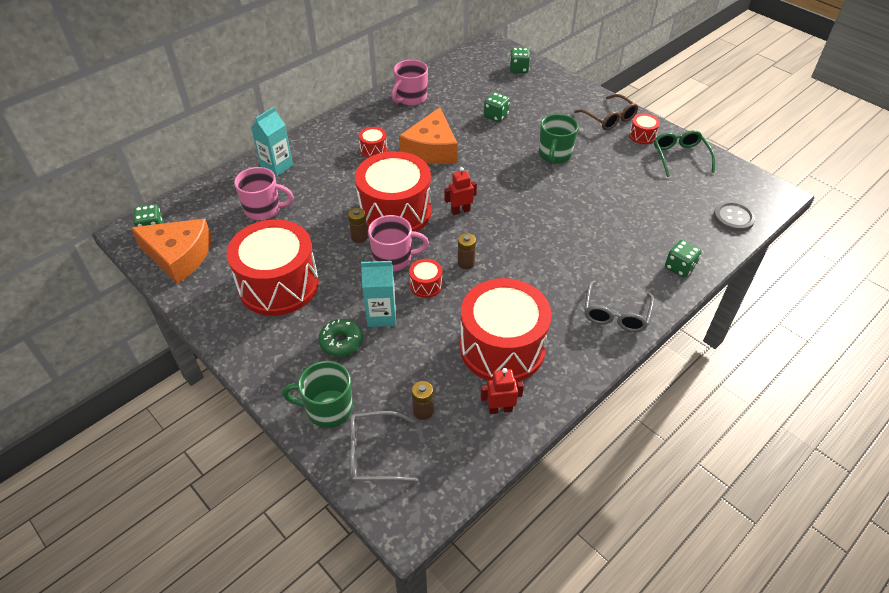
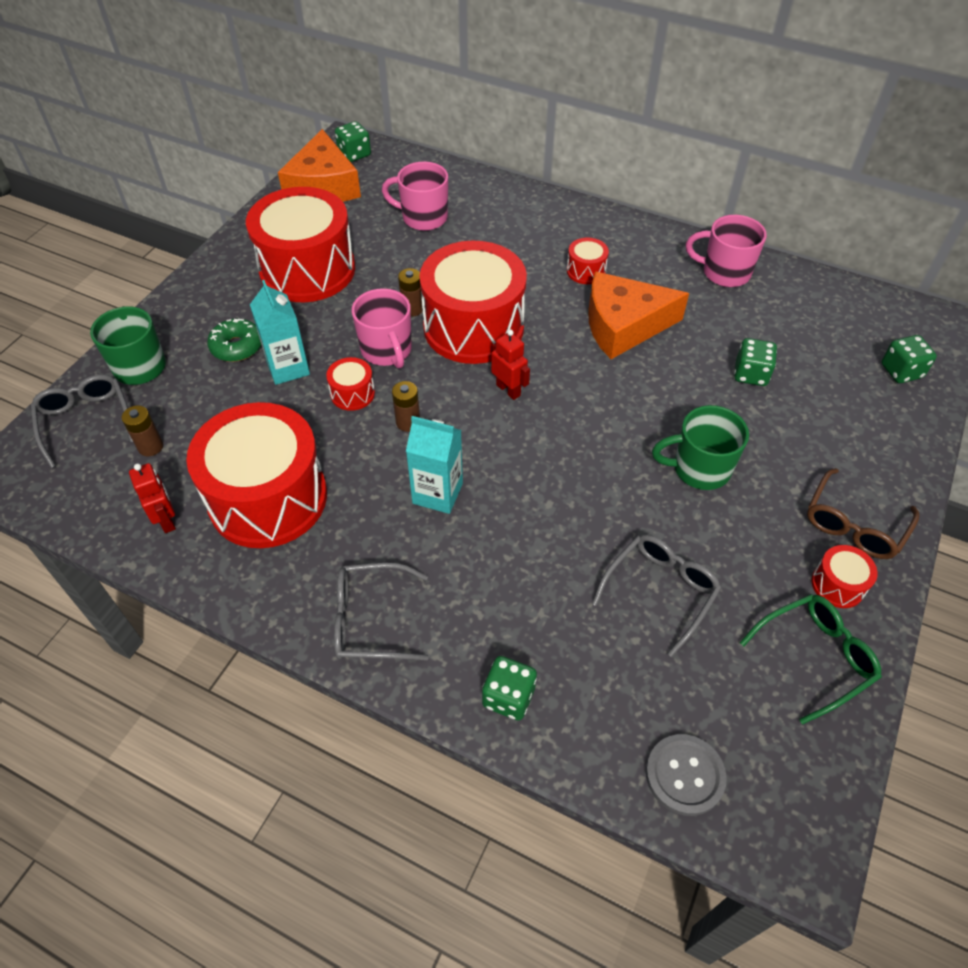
camera: 70 degrees right, 5 degrees up
(264, 209) = (423, 218): pink mug -> pink mug turned 120 degrees clockwise
(277, 166) = (503, 202): turquoise carton -> turquoise carton (437, 493)
(629, 194) = (660, 591): none -> grey glasses

